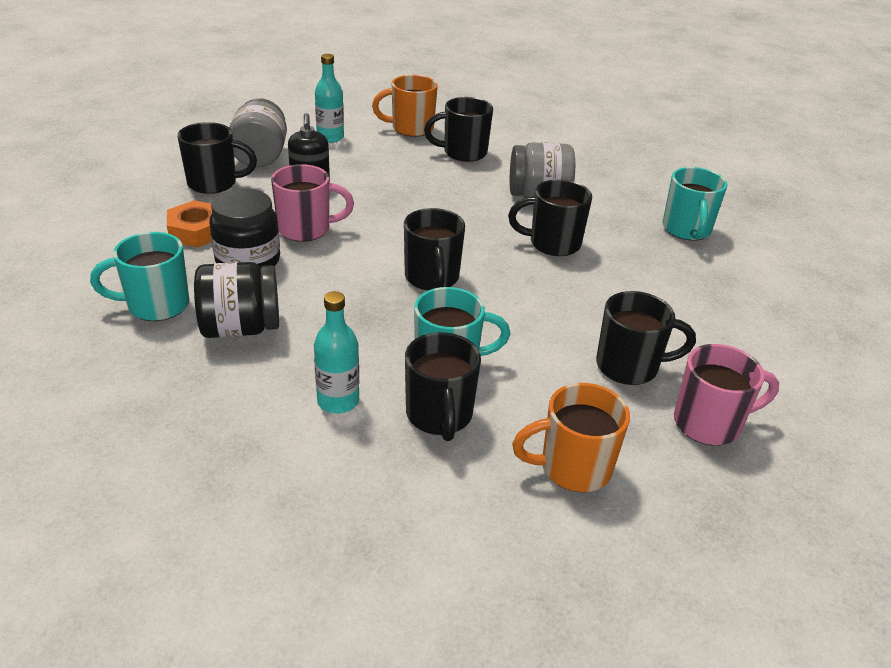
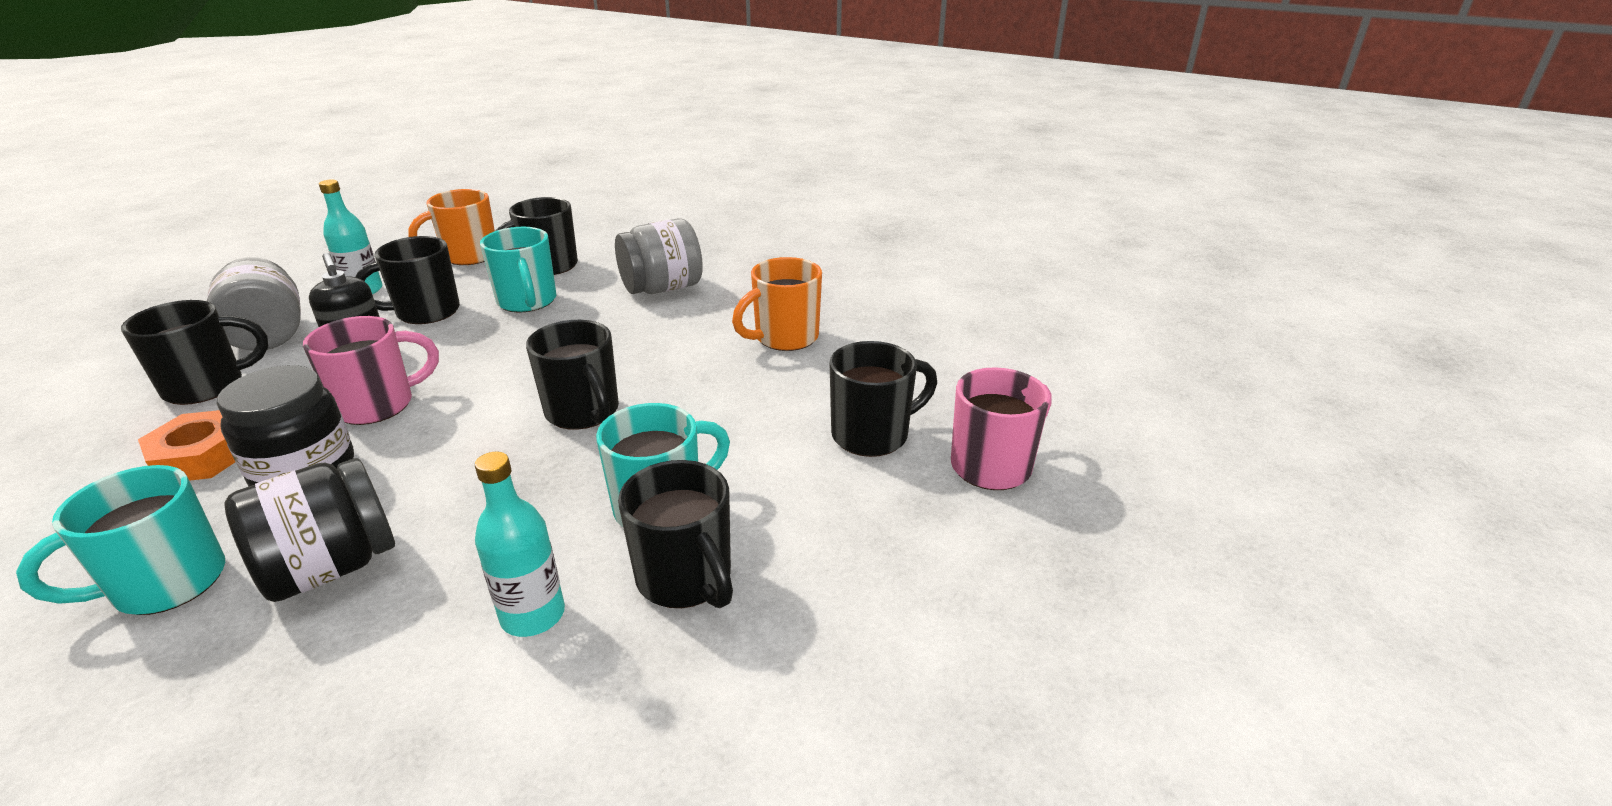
camera: 25 degrees left, 5 degrees down
(552, 243) = (707, 332): black mug -> black mug (425, 312)
(573, 468) = (886, 577): orange mug -> orange mug (784, 338)
(686, 230) = (838, 280): turquoise mug -> turquoise mug (527, 302)

